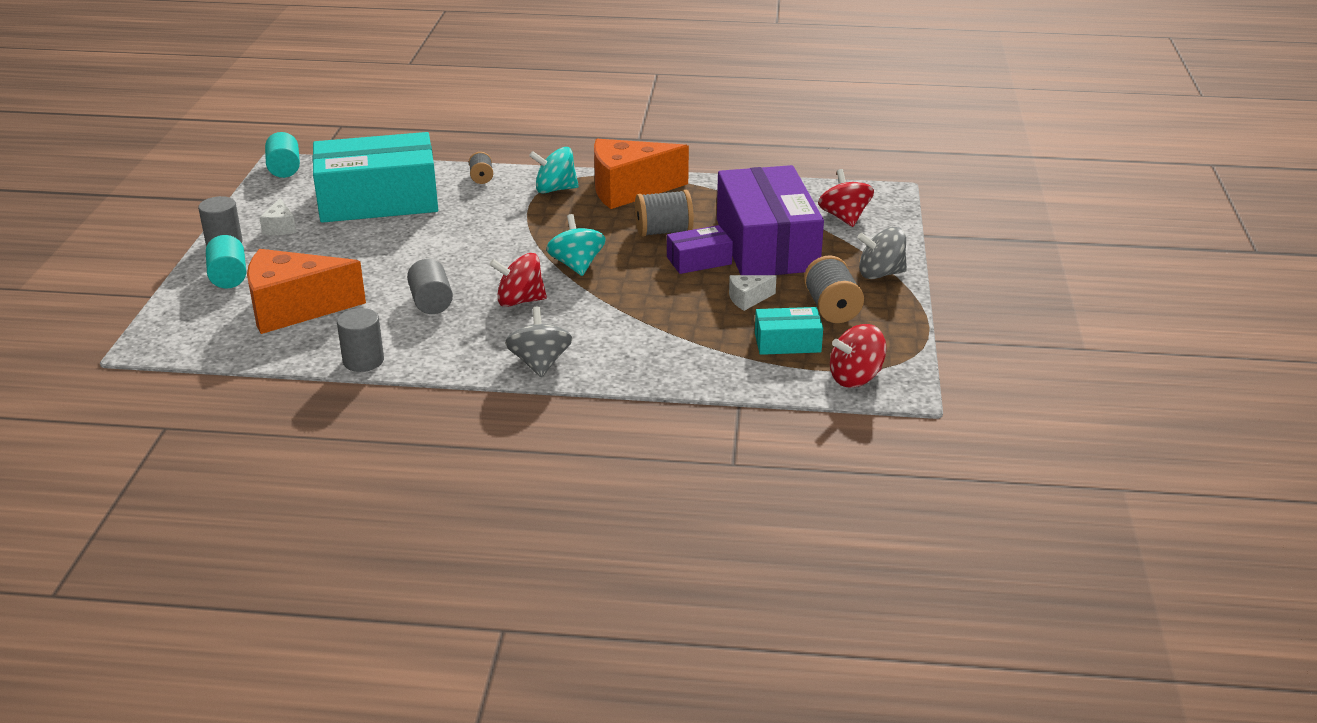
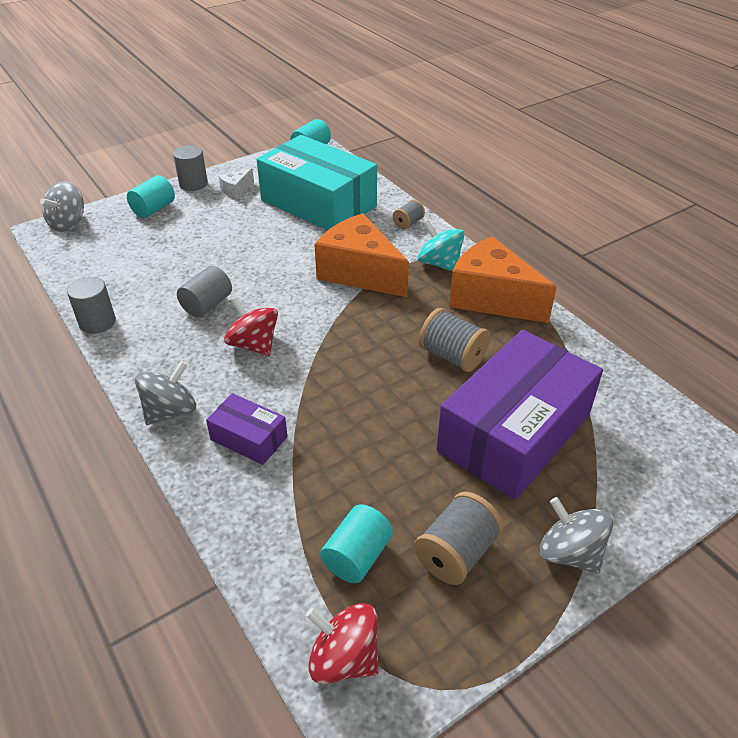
camera: 50 degrees right, 10 degrees up
(163, 328) = (68, 223): none -> grey spinning top
(294, 309) = (139, 255): orange cheese -> orange cheese (359, 273)
(576, 265) = (340, 341): turquoise spinning top -> none
(699, 260) = (432, 405): purple box -> purple box (249, 438)
(748, 299) = (404, 478): white cheese -> none
(787, 342) = (357, 556): turquoise box -> turquoise cylinder
(844, 217) = (638, 457): red spinning top -> none

